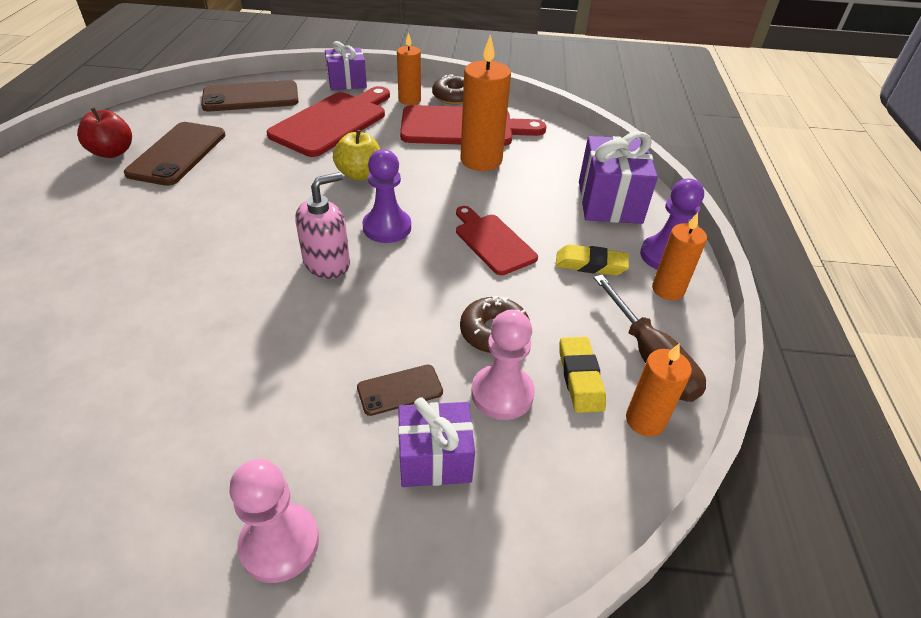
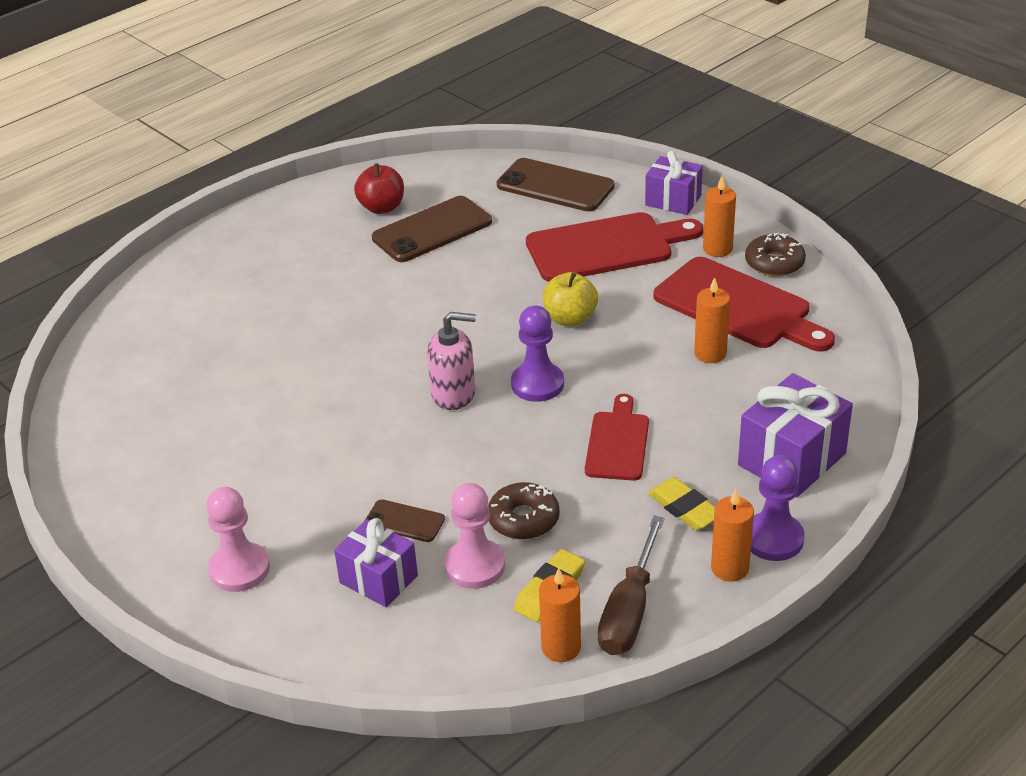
camera: 45 degrees right, 5 degrees down
(481, 160) = (710, 353): orange candle -> orange candle, size x0.61

